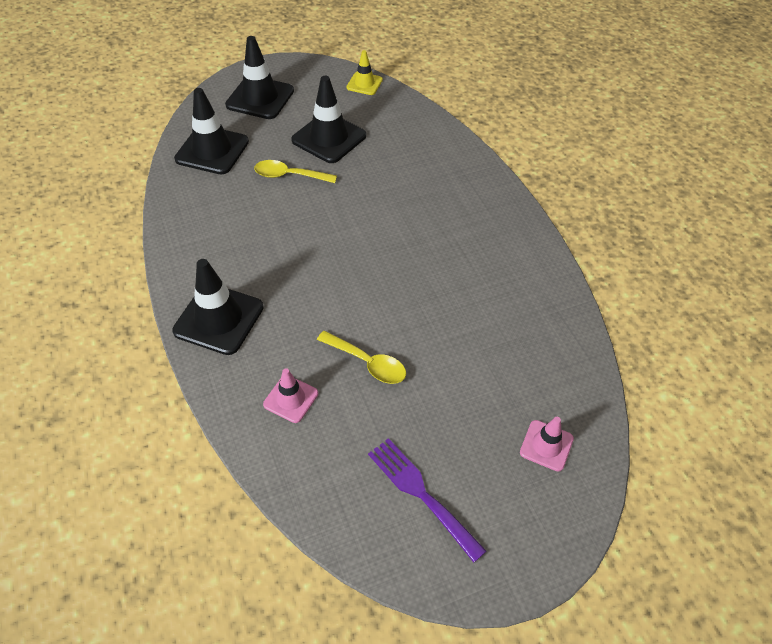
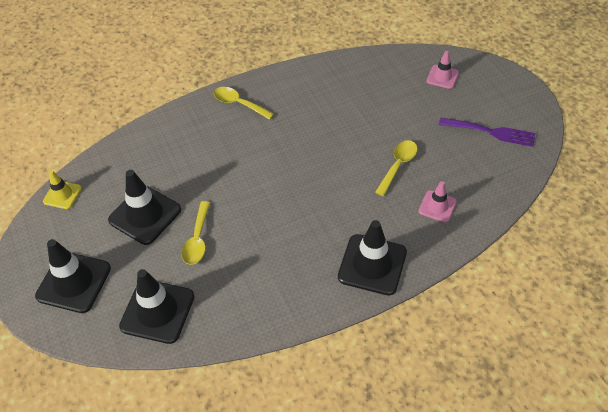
camera: 90 degrees left, 0 degrees up
(422, 494) = (490, 132): purple fork -> purple fork turned 120 degrees counterclockwise
(488, 209) = (239, 104): none -> yellow spoon

